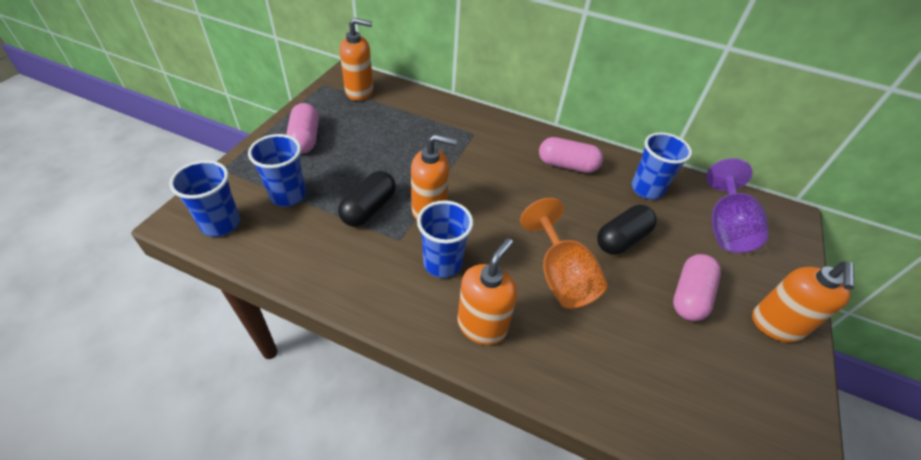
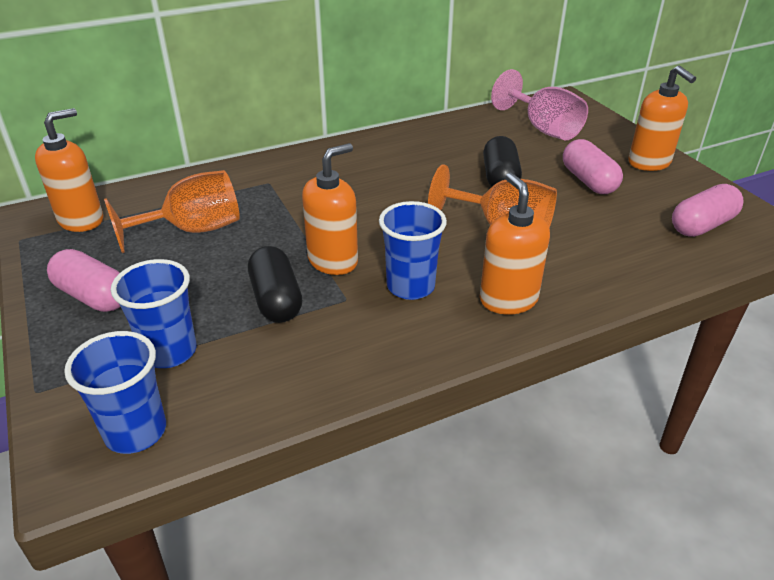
camera: 45 degrees left, 10 degrees down
(395, 135) = (193, 230): none -> orange goblet
(567, 165) = (385, 157): pink capsule -> pink capsule (702, 225)
(647, 189) = (463, 137): blue cup -> none
(725, 227) = (543, 128): purple goblet -> pink goblet

